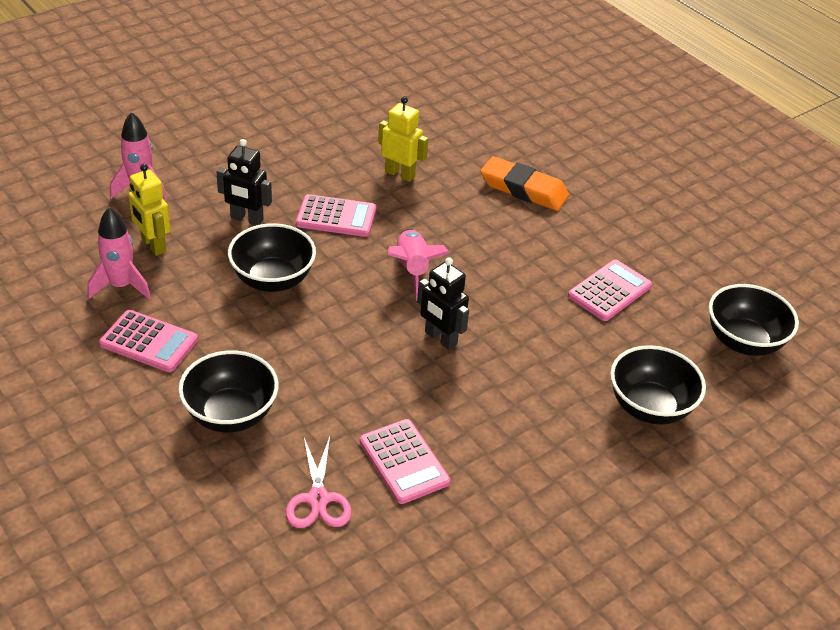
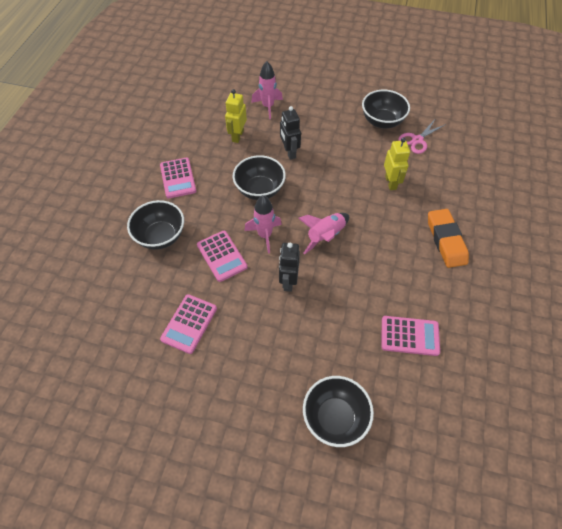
camera: 55 degrees right, 15 degrees up
(121, 286) = (202, 145): pink rocket -> pink rocket (265, 235)
(318, 499) = (137, 305): pink scissors -> pink scissors (417, 140)
(336, 217) = (329, 181): pink calculator -> pink calculator (222, 256)
(743, 342) = (446, 439): black bowl -> black bowl (382, 121)

